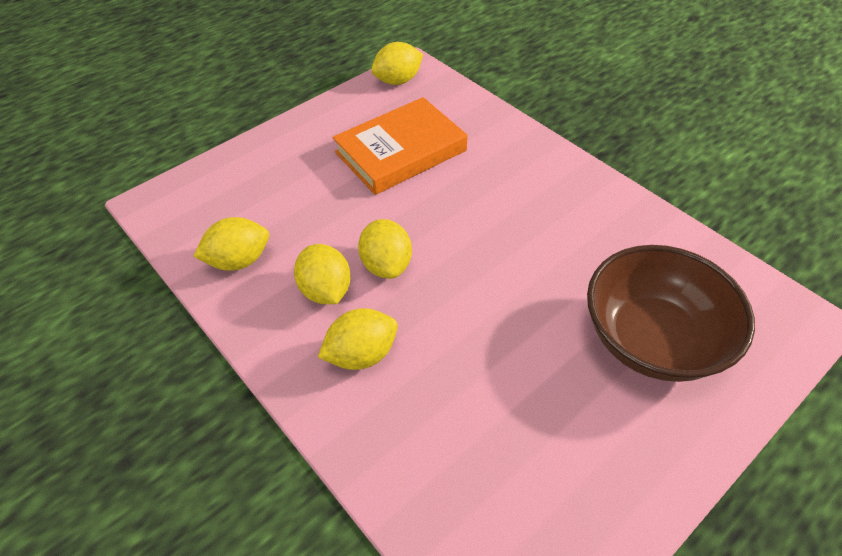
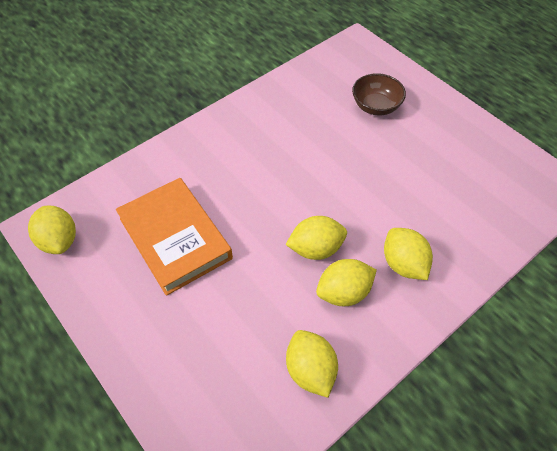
camera: 90 degrees left, 5 degrees up
(652, 339) = (375, 106): brown bowl -> brown bowl, size x0.55

